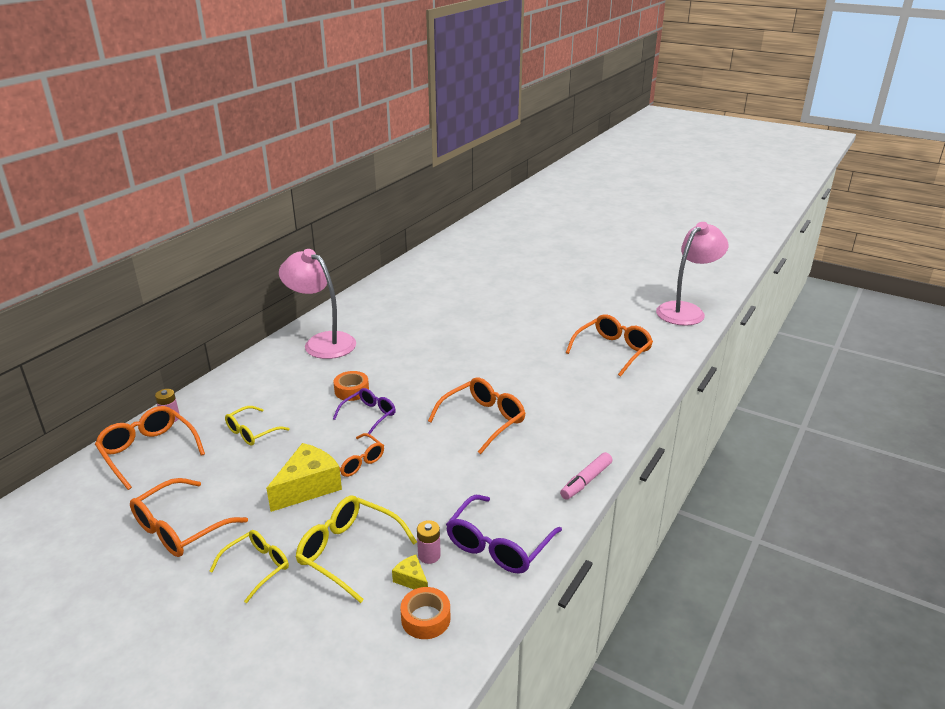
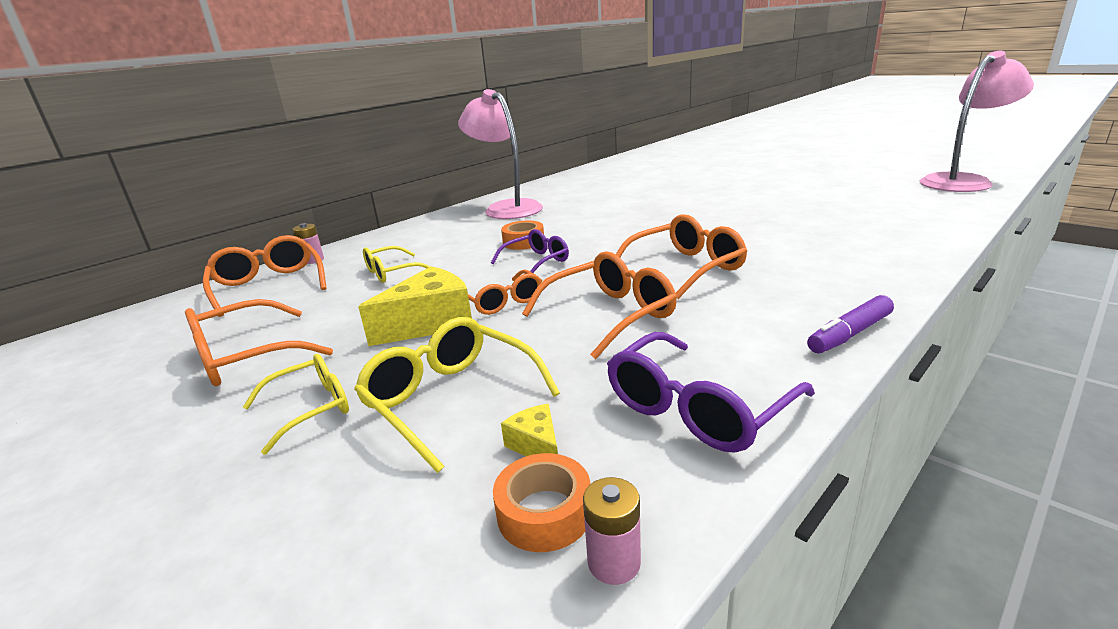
camera: 15 degrees right, 5 degrees down
(429, 555) = (575, 413): pink battery -> pink battery (614, 562)
(586, 481) = (849, 334): pink marker -> purple marker
(612, 351) = (866, 212): orange glasses -> orange glasses (609, 315)

